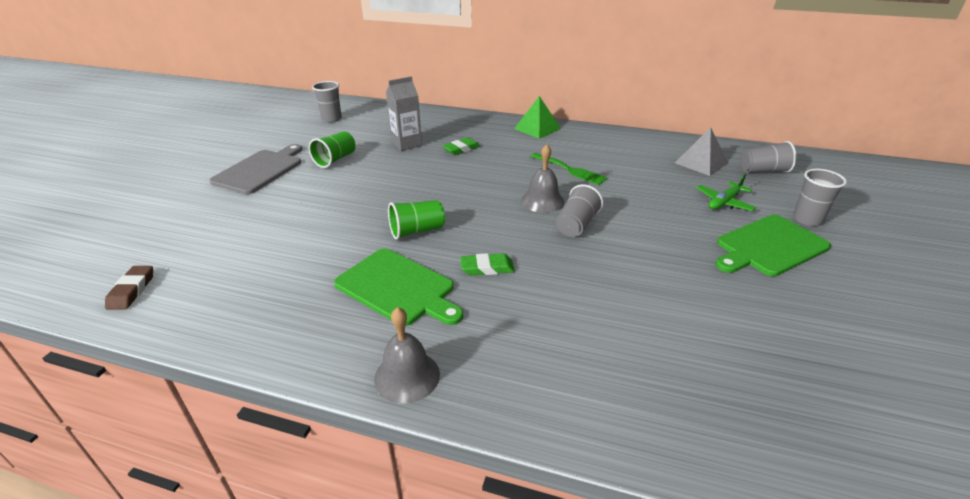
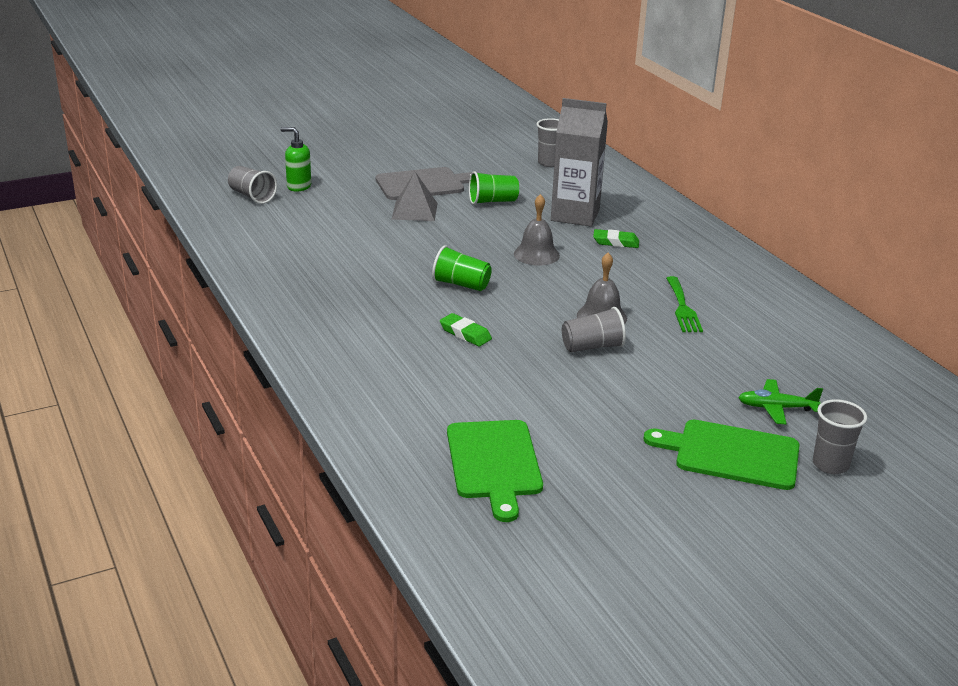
camera: 45 degrees right, 5 degrees down
(132, 290) = (243, 229): brown eraser -> none
(140, 222) = (298, 186): none -> green soap dispenser
(398, 288) = (386, 311): green cutting board -> green cutting board (494, 463)
(406, 144) = (575, 215): grey carton -> grey carton, size x1.51
(407, 376) = (315, 356): grey bell -> grey bell (536, 254)
(537, 128) = (733, 258): green pyramid -> none
(701, 163) = (842, 371): grey pyramid -> grey pyramid (414, 211)
(763, 170) = (900, 413): grey cup -> grey cup (252, 196)

